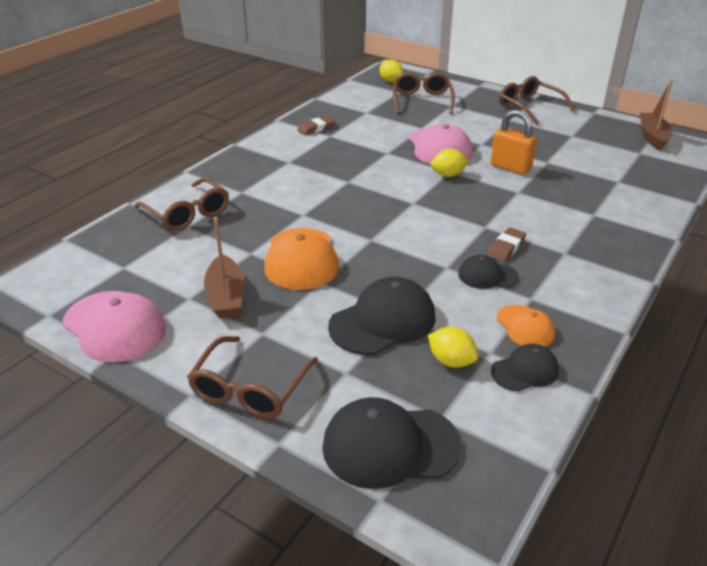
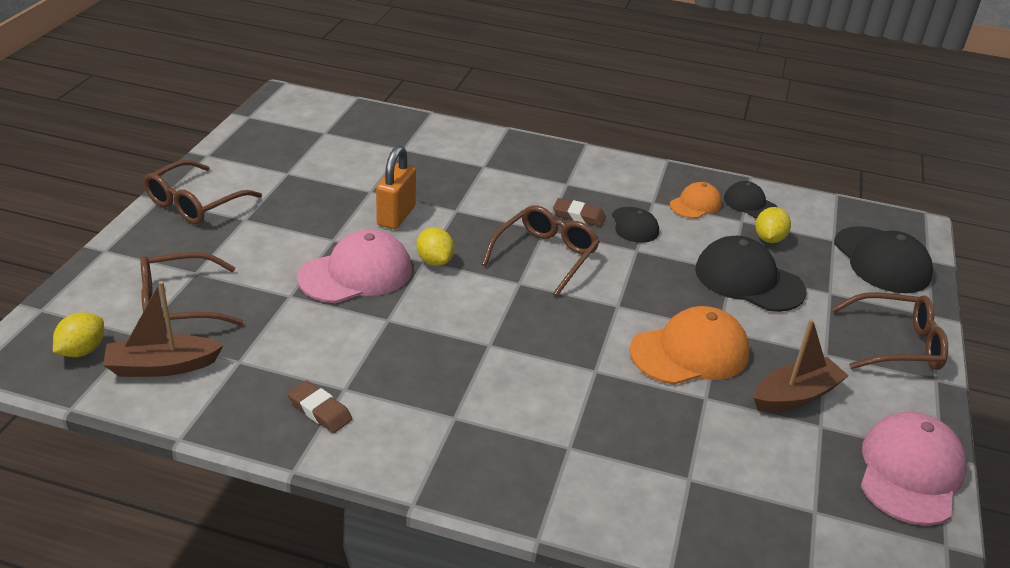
camera: 110 degrees left, 0 degrees up
(188, 214) = (659, 489): brown glasses -> brown glasses (546, 255)
(652, 137) = (278, 122): brown boat -> brown boat (162, 366)

